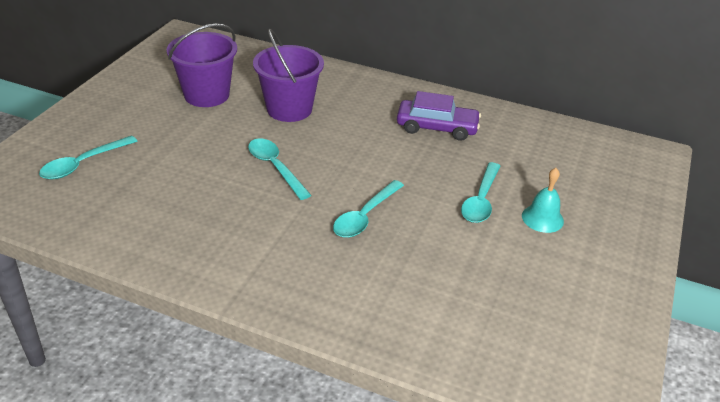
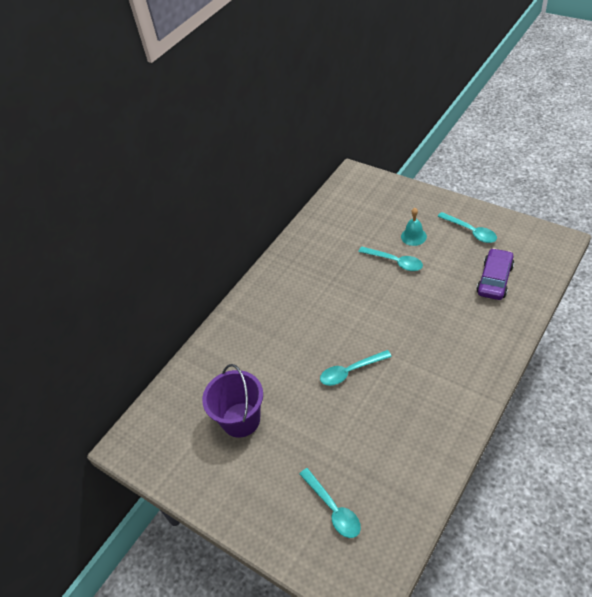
camera: 70 degrees left, 10 degrees up
(289, 109) = (273, 360): purple bucket -> none
(365, 216) = (409, 322): turquoise spoon -> turquoise spoon (470, 231)
(437, 127) = (311, 273): purple car -> purple car (494, 279)

